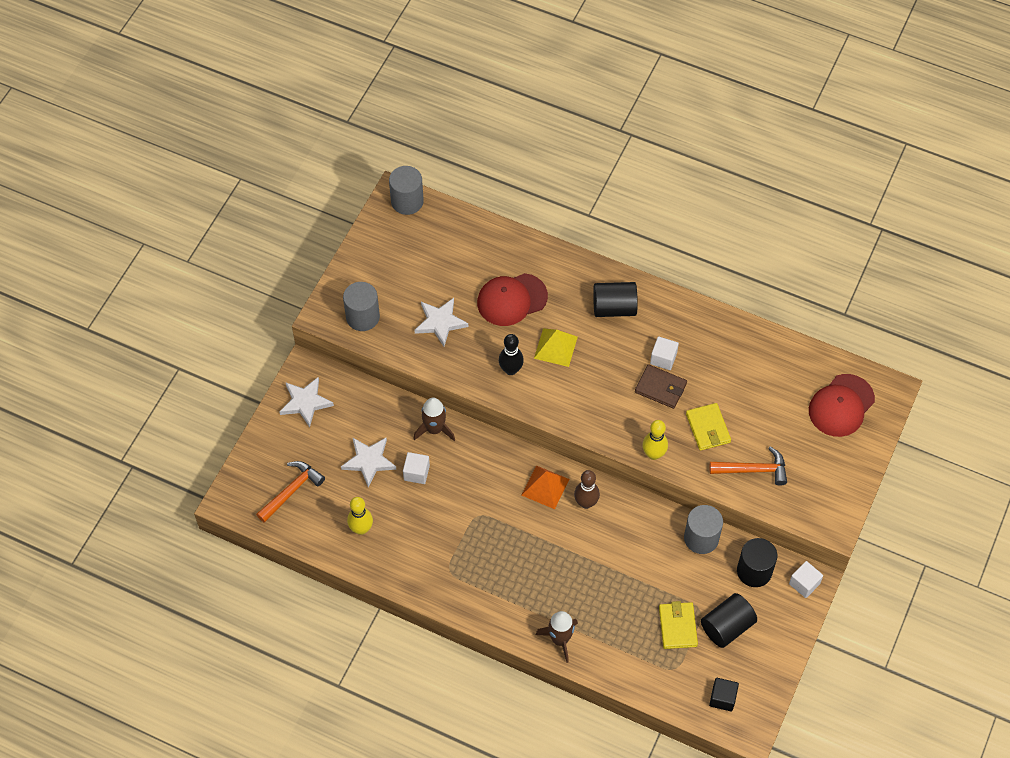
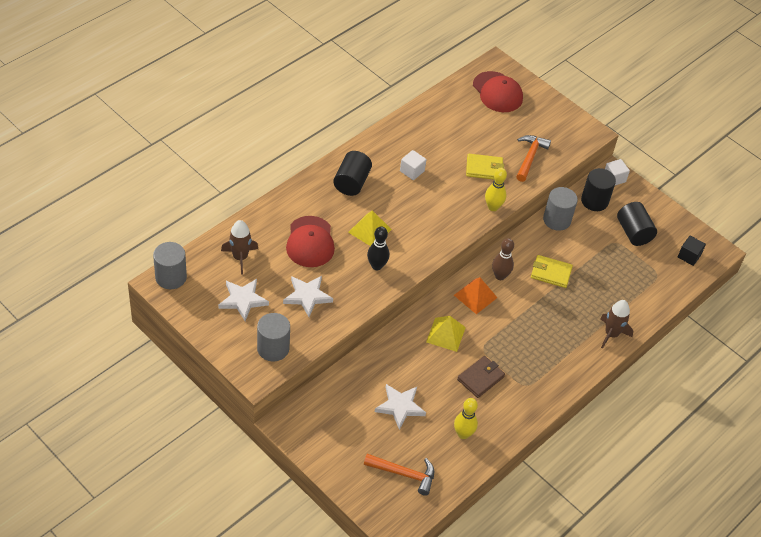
camera: 75 degrees left, 10 degrees down
(292, 490) = (404, 474): orange hammer -> orange hammer turned 135 degrees clockwise
(305, 402) = (319, 435): white star -> white star (243, 300)
(416, 473) = (426, 376): white cube -> none
(434, 429) = (390, 350): brown rocket -> brown rocket (240, 257)
(479, 474) = (446, 334): none -> yellow pyramid
(660, 388) = (437, 182): brown wallet -> brown wallet (480, 378)
(677, 626) = (624, 260): yellow wallet -> yellow wallet (551, 273)

